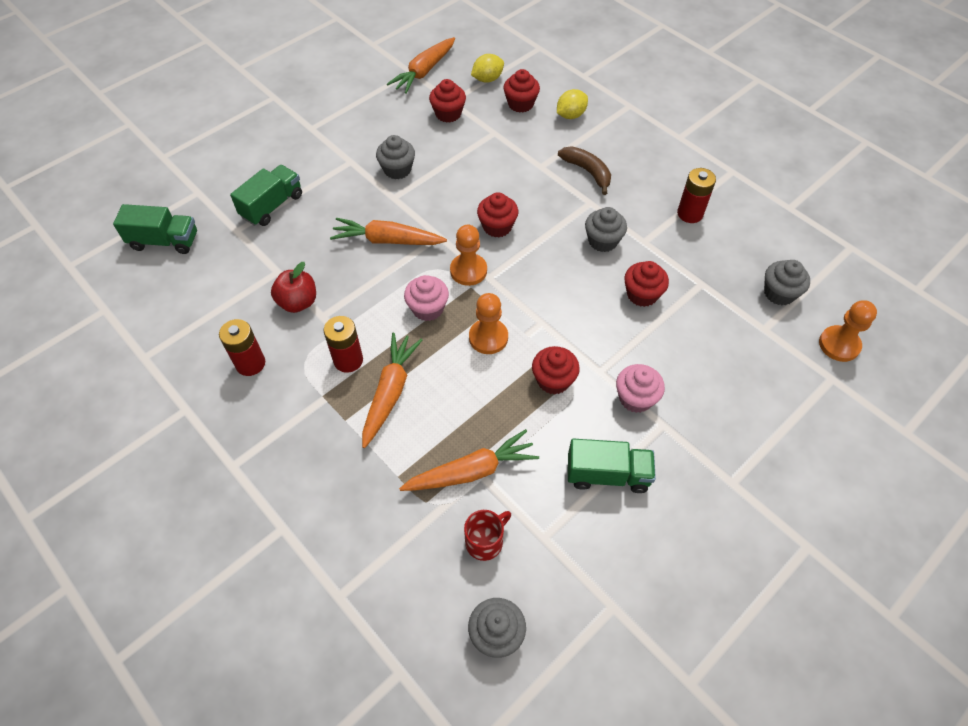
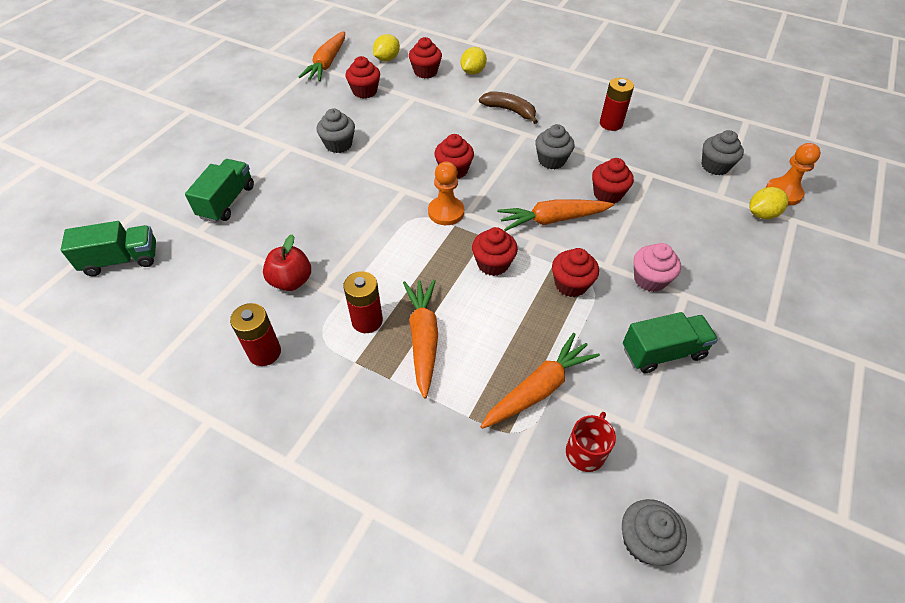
camera: 20 degrees left, 5 degrees down
(387, 240) = (357, 205): orange carrot -> orange carrot (552, 220)
(427, 308) = (423, 254): pink cupcake -> none
(488, 337) = (493, 264): orange pawn -> red cupcake
(798, 362) = (761, 214): none -> yellow lemon

